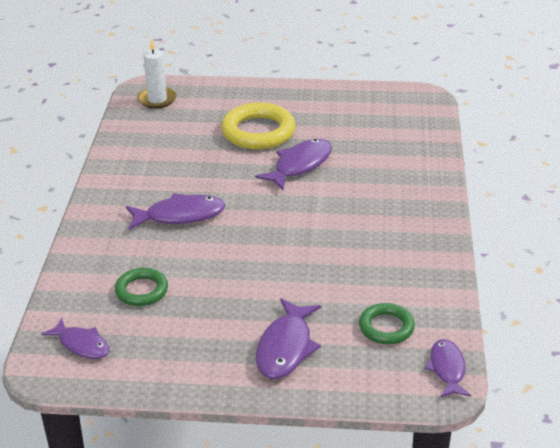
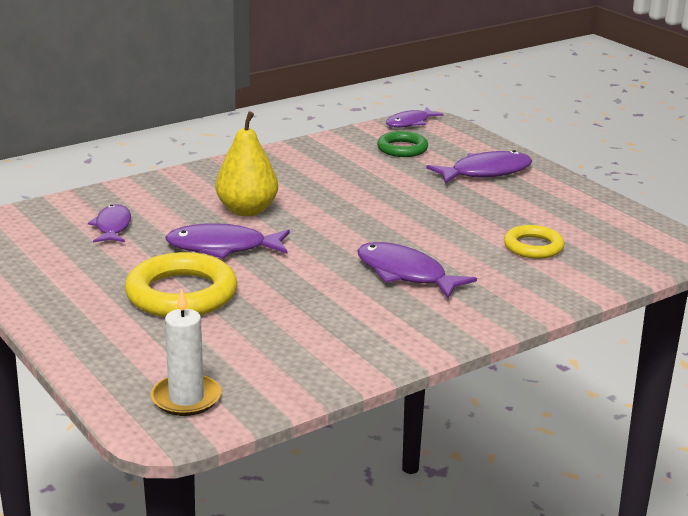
camera: 130 degrees left, 10 degrees down
(82, 345) = (633, 243): purple fish -> purple fish (112, 227)
(141, 290) = (533, 247): green ring -> yellow ring
(345, 195) = (247, 210): none -> yellow pear

